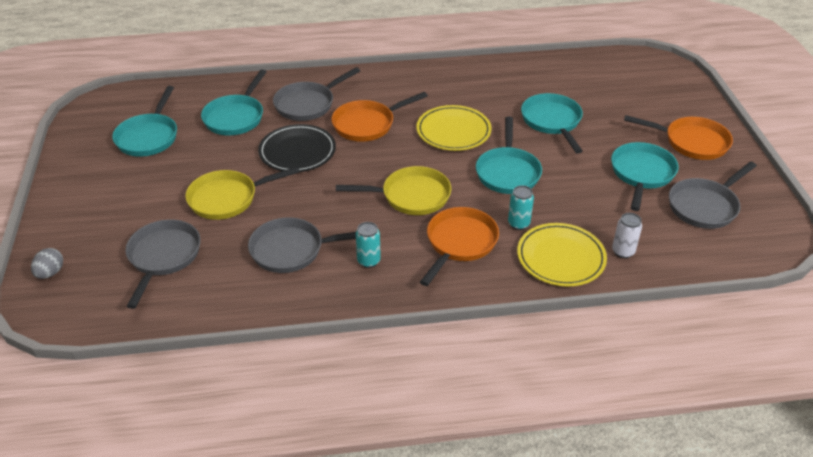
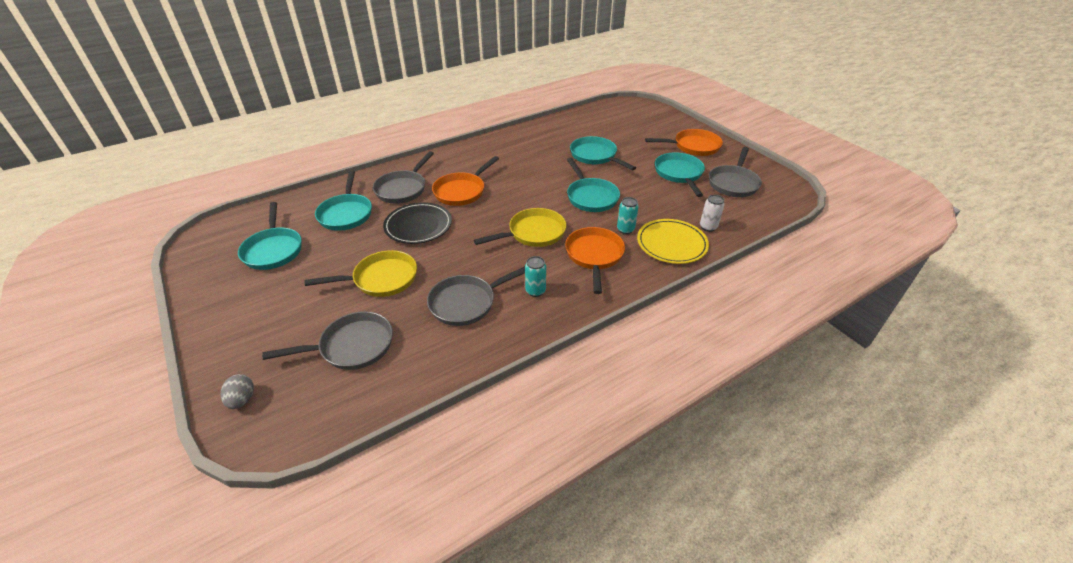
camera: 25 degrees left, 0 degrees up
(163, 257) = (352, 346): grey pan -> grey pan turned 90 degrees clockwise
(227, 198) = (381, 279): yellow pan -> yellow pan turned 150 degrees counterclockwise
(453, 131) = (531, 179): yellow plate -> none

